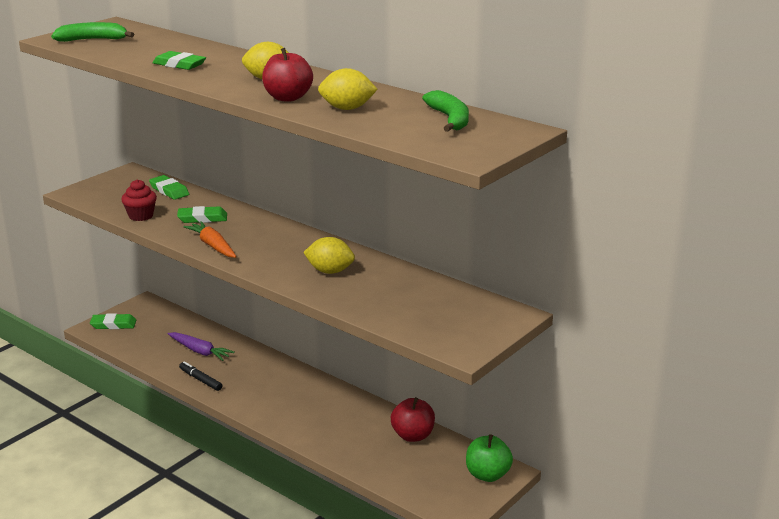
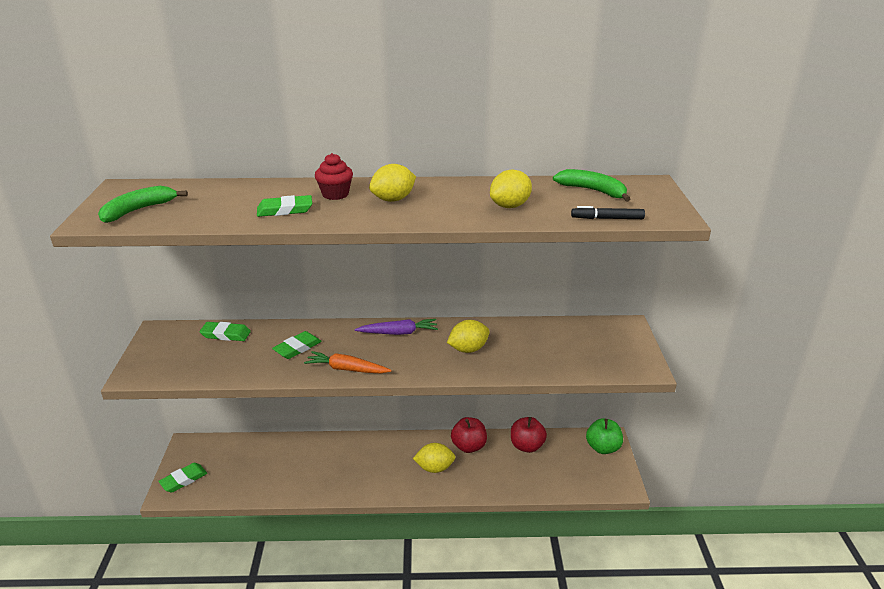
camera: 40 degrees left, 5 degrees up
(141, 216) = (238, 369): red cupcake -> red cupcake (335, 194)
(200, 351) = (293, 464): purple carrot -> purple carrot (398, 333)
(200, 380) = (325, 488): black marker -> black marker (607, 218)
(288, 98) = (447, 212): red apple -> red apple (468, 446)
(305, 410) = (434, 468): none -> yellow lemon

